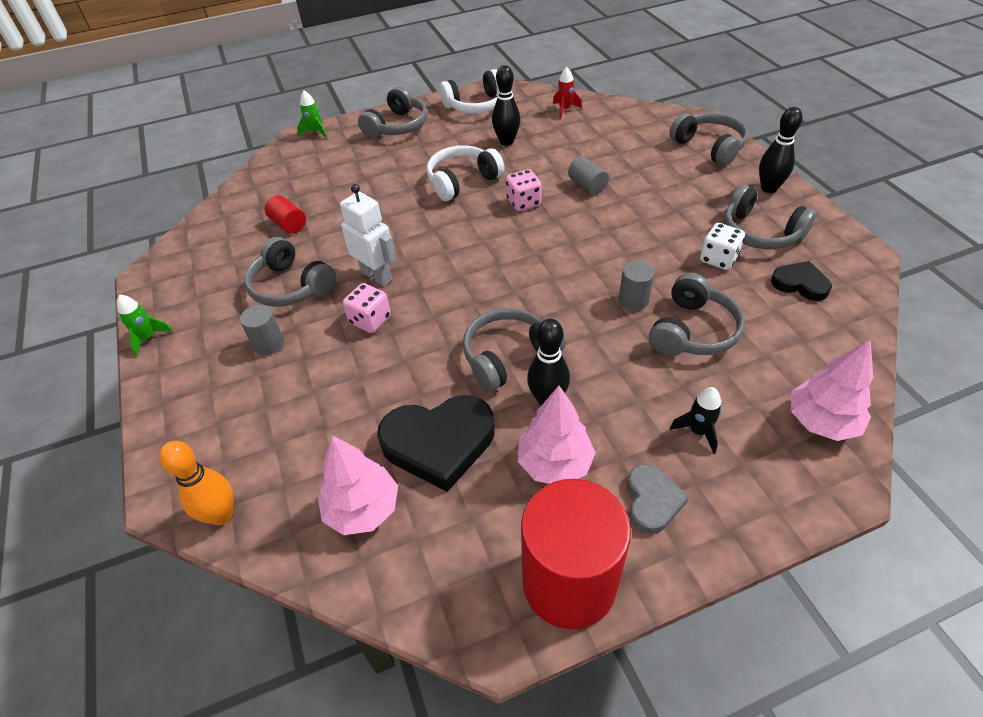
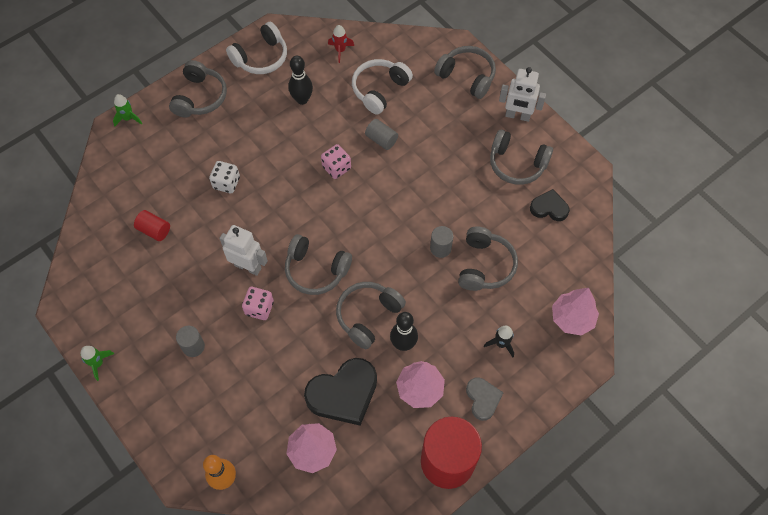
camera: 20 degrees left, 15 degrees up
(291, 286) = (185, 291): grey headphones -> grey headphones (316, 270)
(462, 181) = (280, 153): white headphones -> white headphones (379, 90)
(718, 259) = (492, 196): white dice -> white dice (226, 183)
(768, 188) = (517, 116): black bowling pin -> white robot

